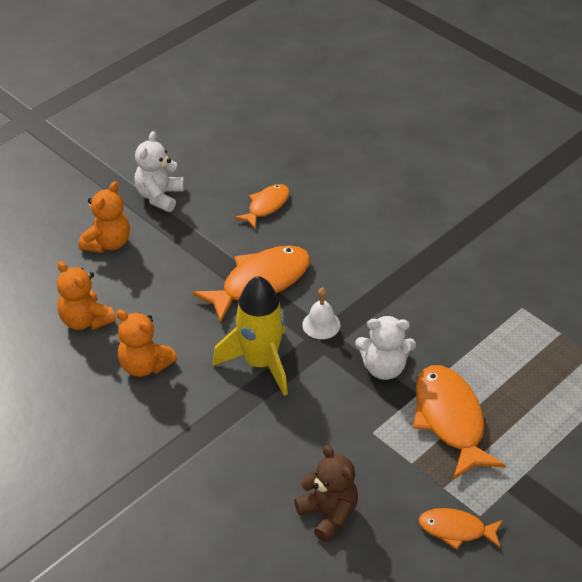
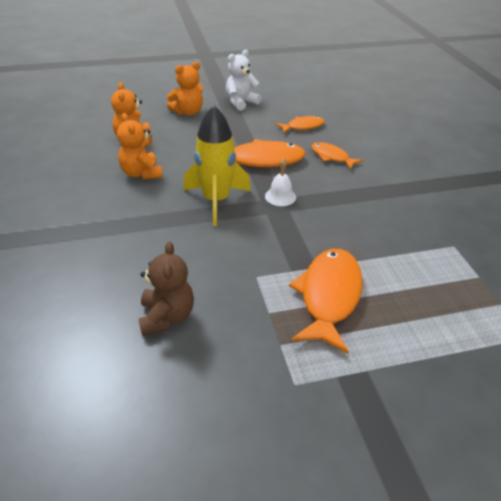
camera: 30 degrees right, 5 degrees down
(384, 368) = (304, 239): white teddy bear -> none
(456, 530) = (262, 385): orange fish -> orange fish (331, 157)

